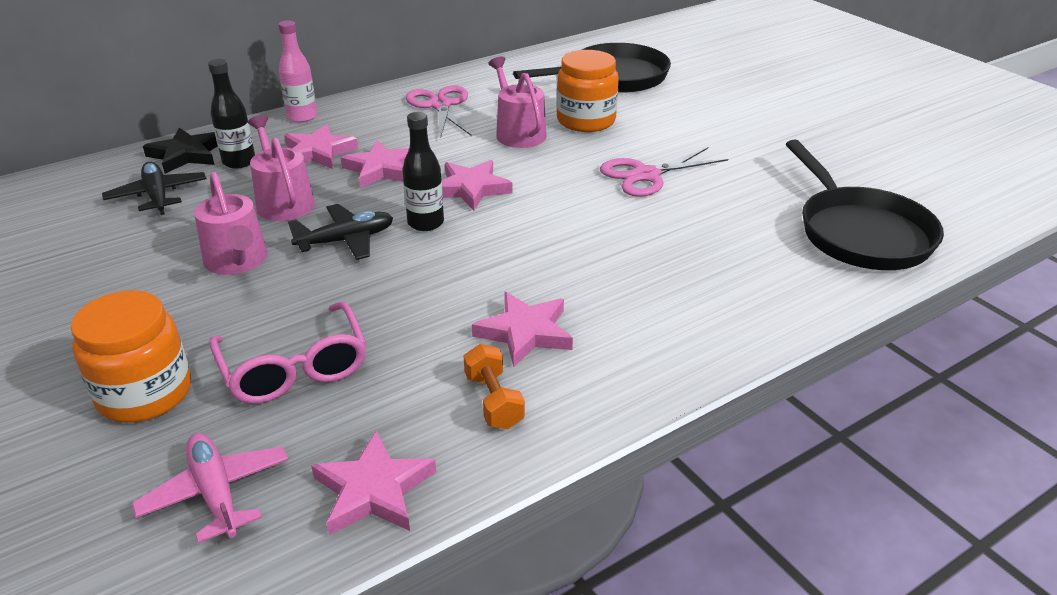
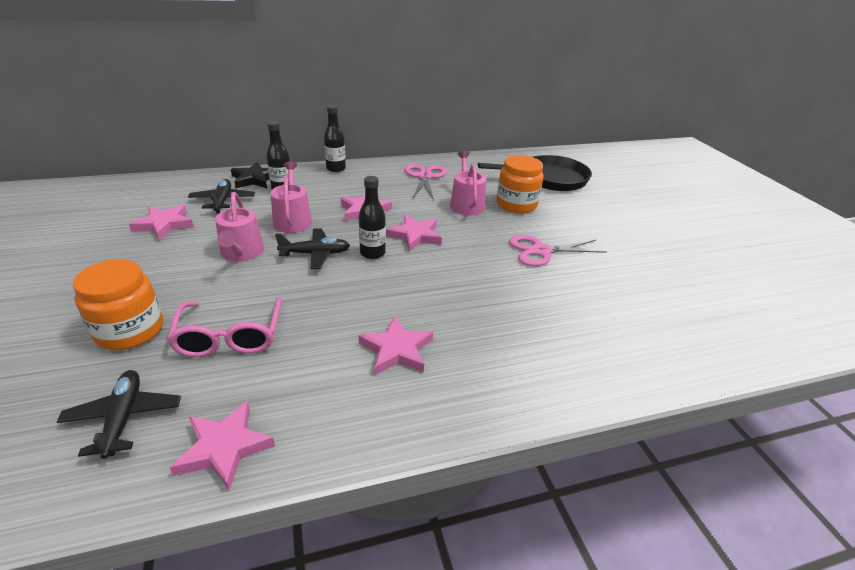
camera: 15 degrees right, 0 degrees up
(216, 493) = (124, 417): pink plane -> black plane
(302, 117) = (336, 168): pink bottle -> black bottle
(318, 152) = (332, 192): pink star -> pink star (164, 224)
(493, 401) = (346, 399): orange dumbbell -> none
(860, 233) = (690, 331): black pan -> none

